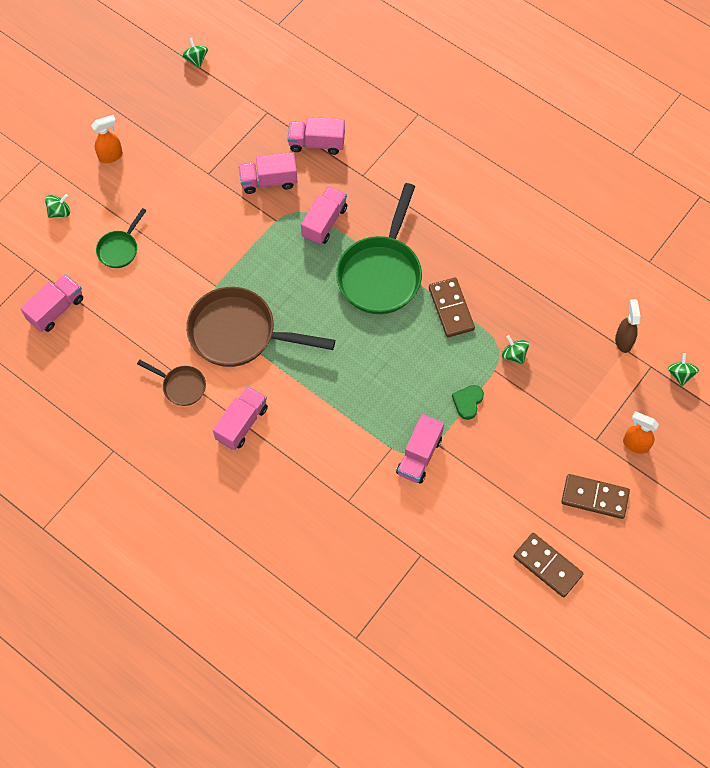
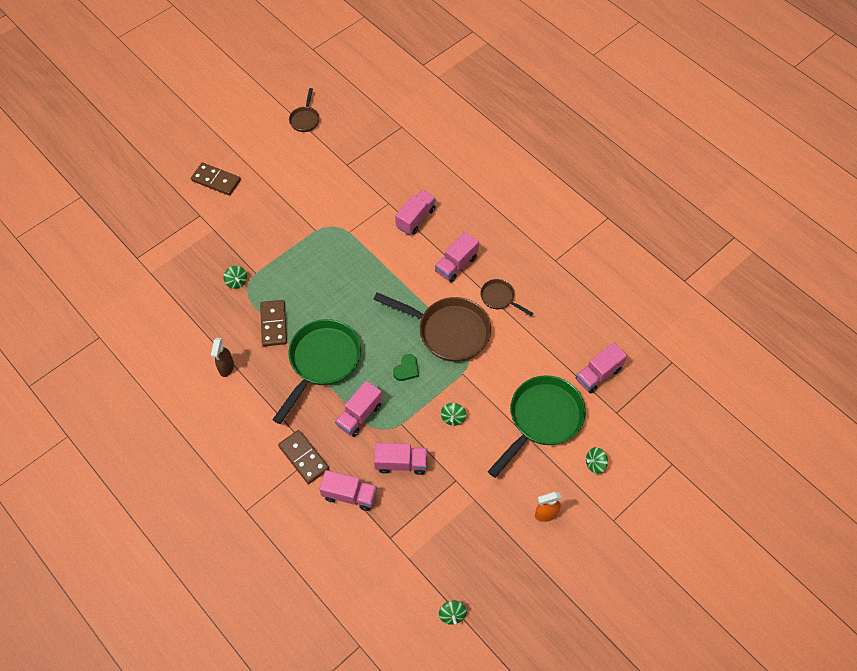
camera: 170 degrees left, 5 degrees down
(120, 249) = (542, 419): green pan -> green pan, size x2.05
(419, 456) = (330, 224): pink truck -> pink truck (415, 218)
(467, 402) = (283, 254): green heart -> green heart (406, 369)
(503, 626) = (305, 119): none -> brown pan
(547, 566) = (264, 147): brown domino -> brown domino (304, 457)
(623, 341) = (149, 279): brown spray bottle -> brown spray bottle (226, 368)
(635, 444) = (173, 208): orange spray bottle -> none
(680, 374) = (118, 249): green spinning top -> green spinning top (453, 418)

